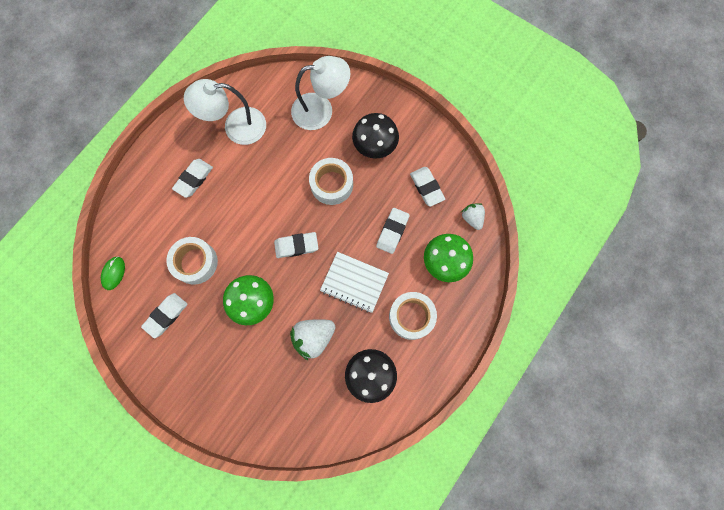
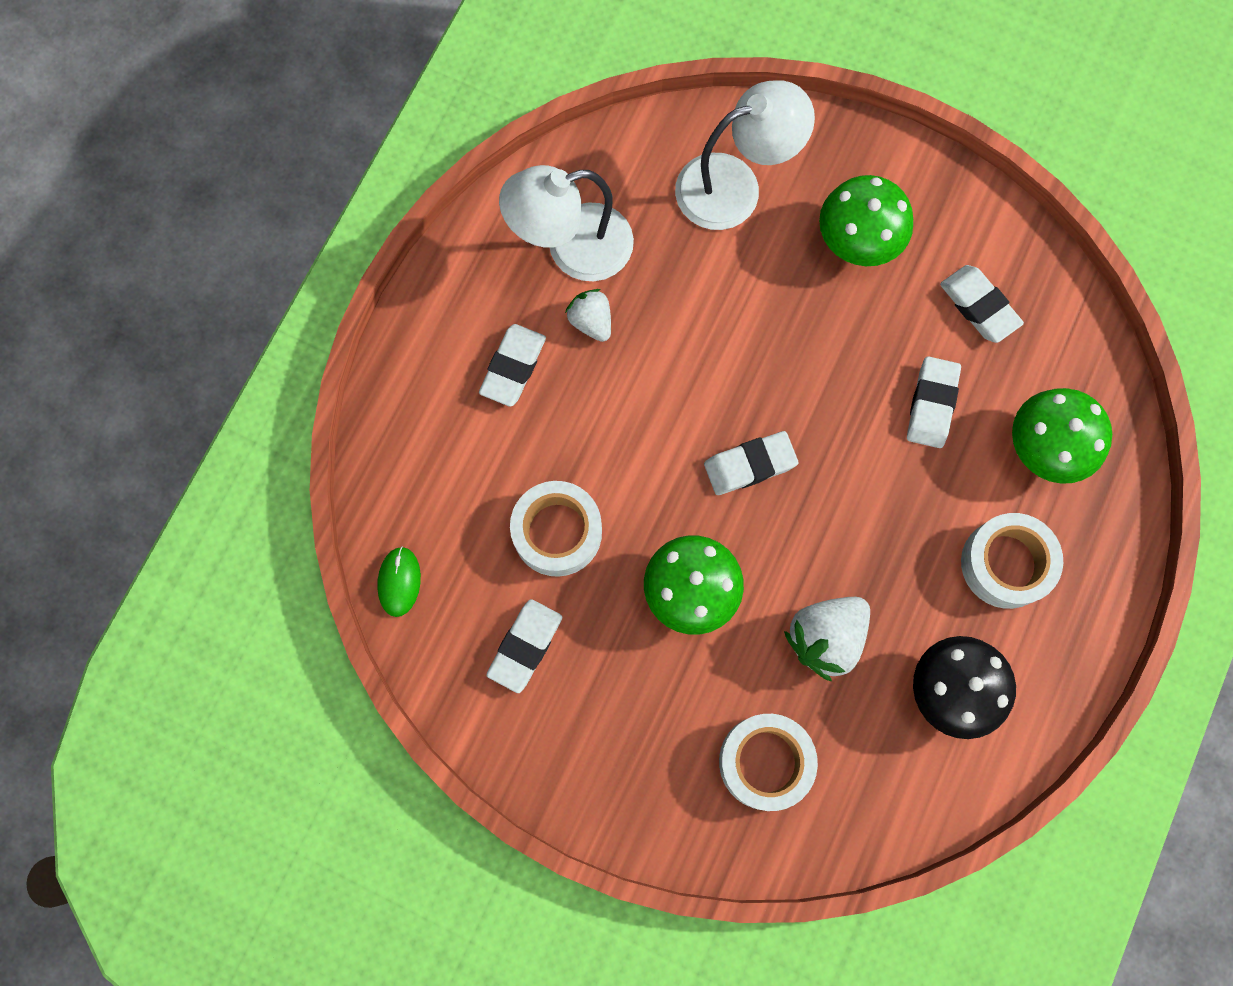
camera: 10 degrees left, 0 degrees up
(332, 184) = (791, 331): white tape -> white tape (765, 762)
(354, 282) = (880, 517): white notebook -> none
(375, 145) = (858, 239): black mushroom -> green mushroom
(472, 218) = (1080, 352): white strawberry -> white strawberry (591, 321)

